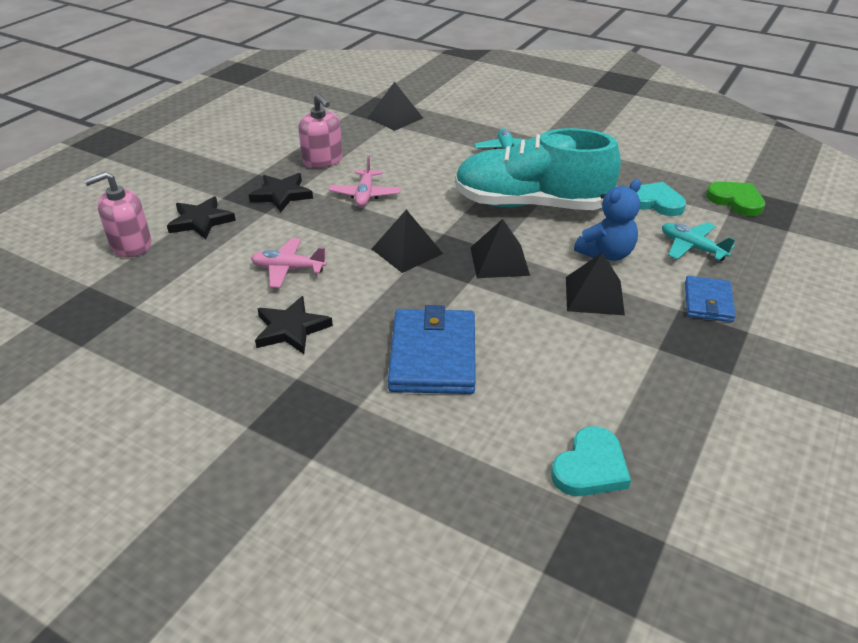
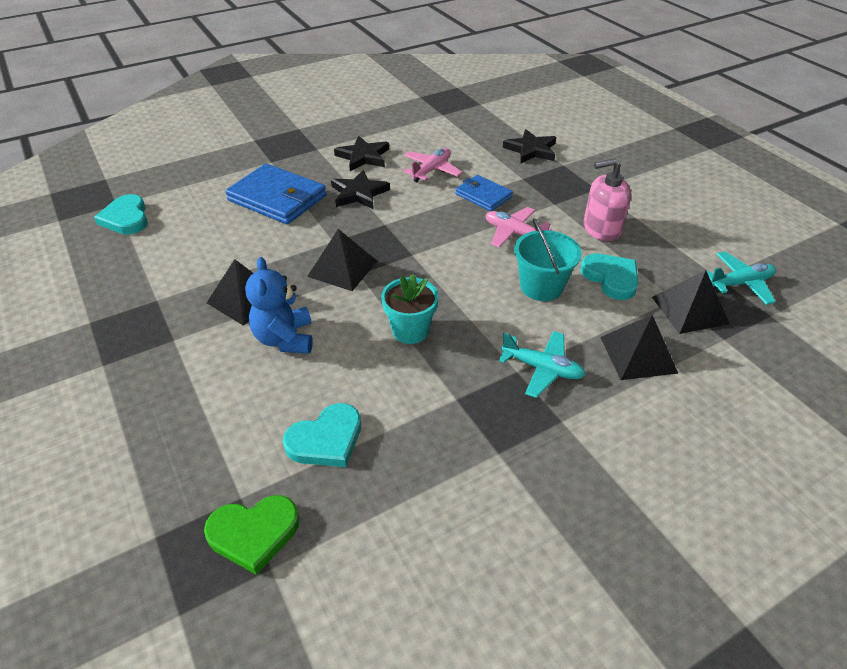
camera: 120 degrees right, 5 degrees up
(131, 245) = (518, 121): pink soap dispenser -> none
(281, 195) = (547, 191): black star -> black star (359, 193)
(387, 146) = (611, 278): none -> turquoise heart
(407, 251) = (404, 227): black pyramid -> black pyramid (638, 354)
(424, 168) = (541, 286): none -> turquoise bucket
(531, 204) = (410, 331): turquoise shoe -> turquoise flower pot
(691, 247) = (227, 411): turquoise plane -> turquoise plane (740, 283)
(708, 302) = (157, 364): blue wallet -> blue wallet (483, 195)

